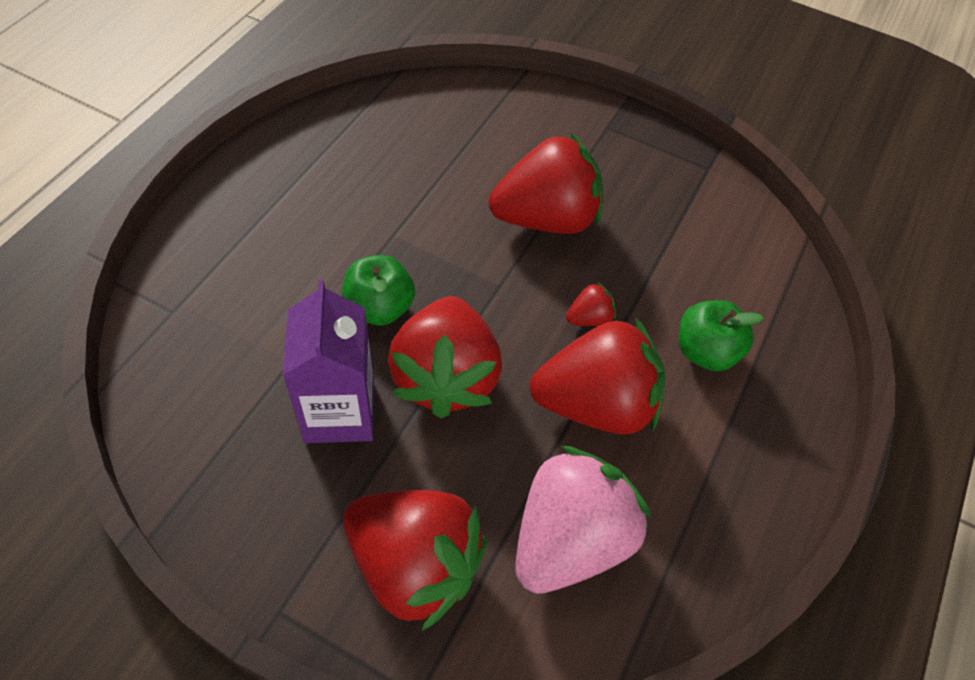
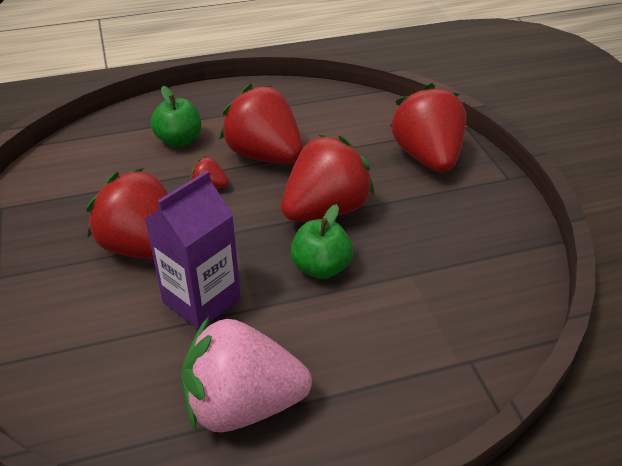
camera: 130 degrees left, 15 degrees down
(339, 412) = (404, 231): purple carton -> purple carton (201, 300)
(569, 539) = (346, 127): pink strawberry -> pink strawberry (243, 405)

